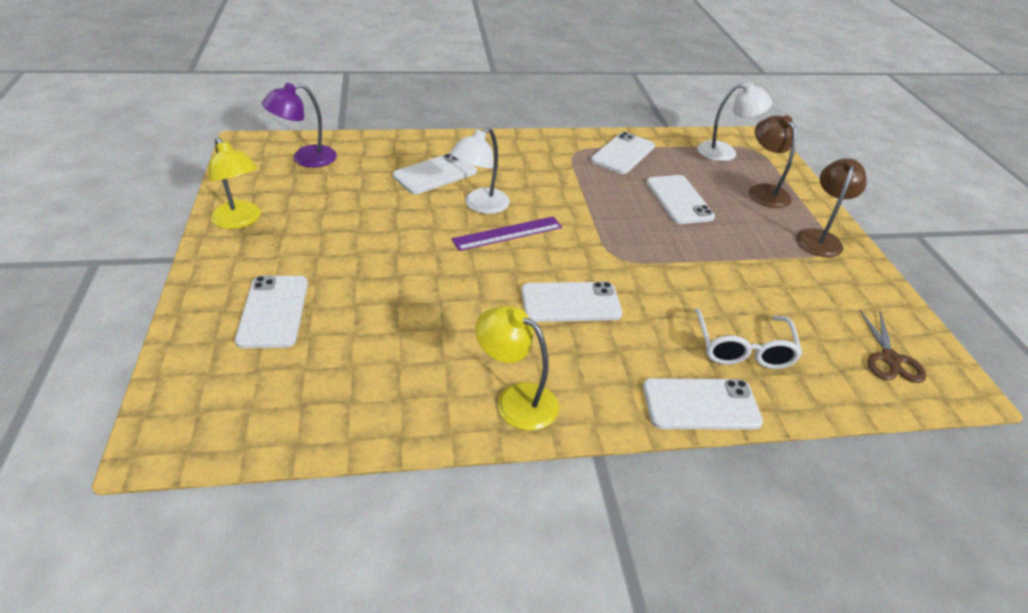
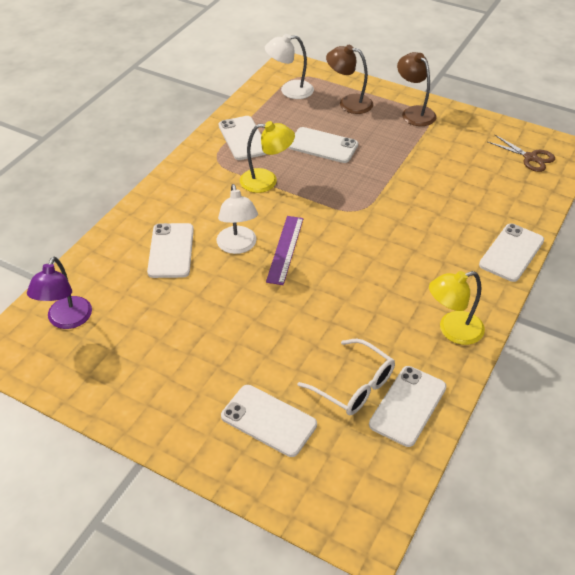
camera: 50 degrees left, 5 degrees up
(240, 221) = (125, 399): yellow lamp -> yellow lamp (266, 181)
(570, 303) = (385, 258): white phone -> white phone (408, 406)
(725, 152) = (290, 90): white lamp -> white lamp turned 135 degrees counterclockwise
(743, 349) = (482, 208): white glasses -> white glasses (354, 386)

